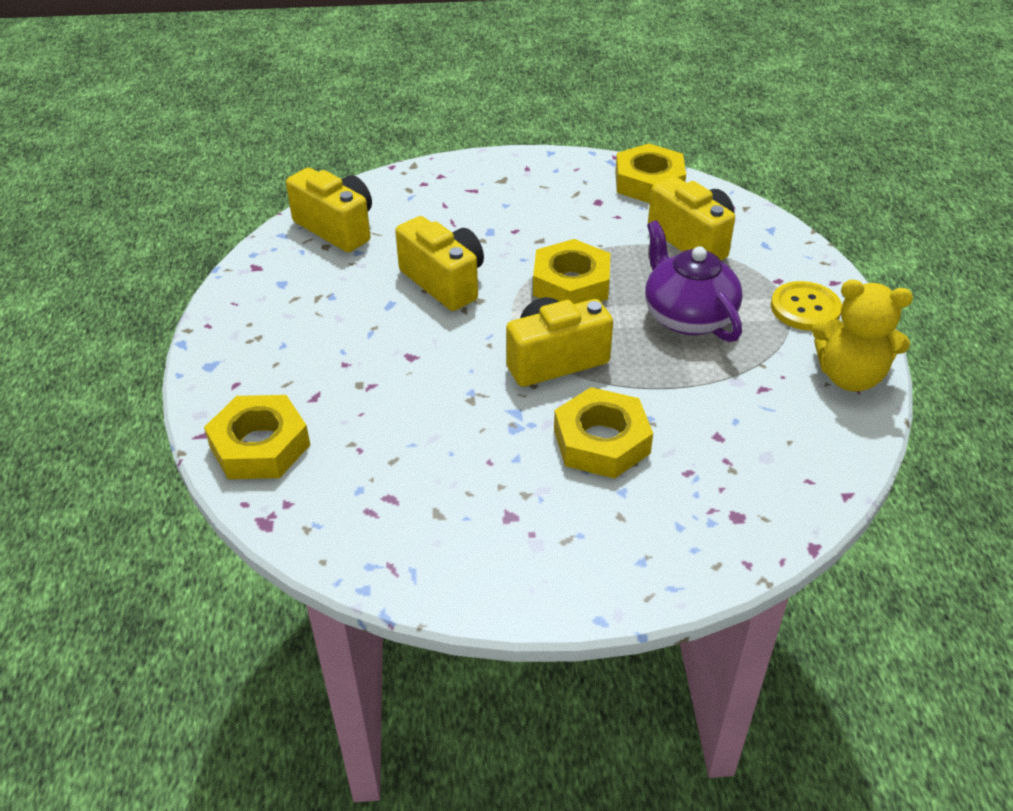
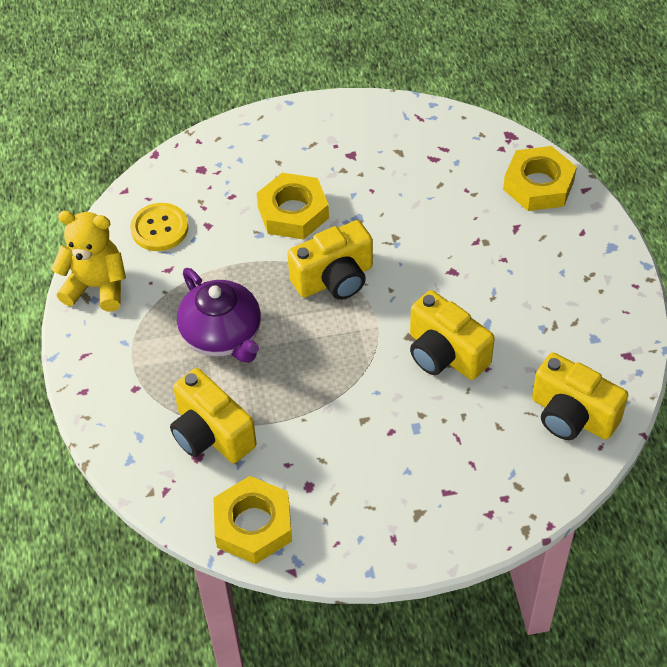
camera: 175 degrees right, 10 degrees up
(571, 284) = (328, 364): yellow nut -> none
(805, 308) = (117, 355): yellow button -> yellow button (159, 228)

